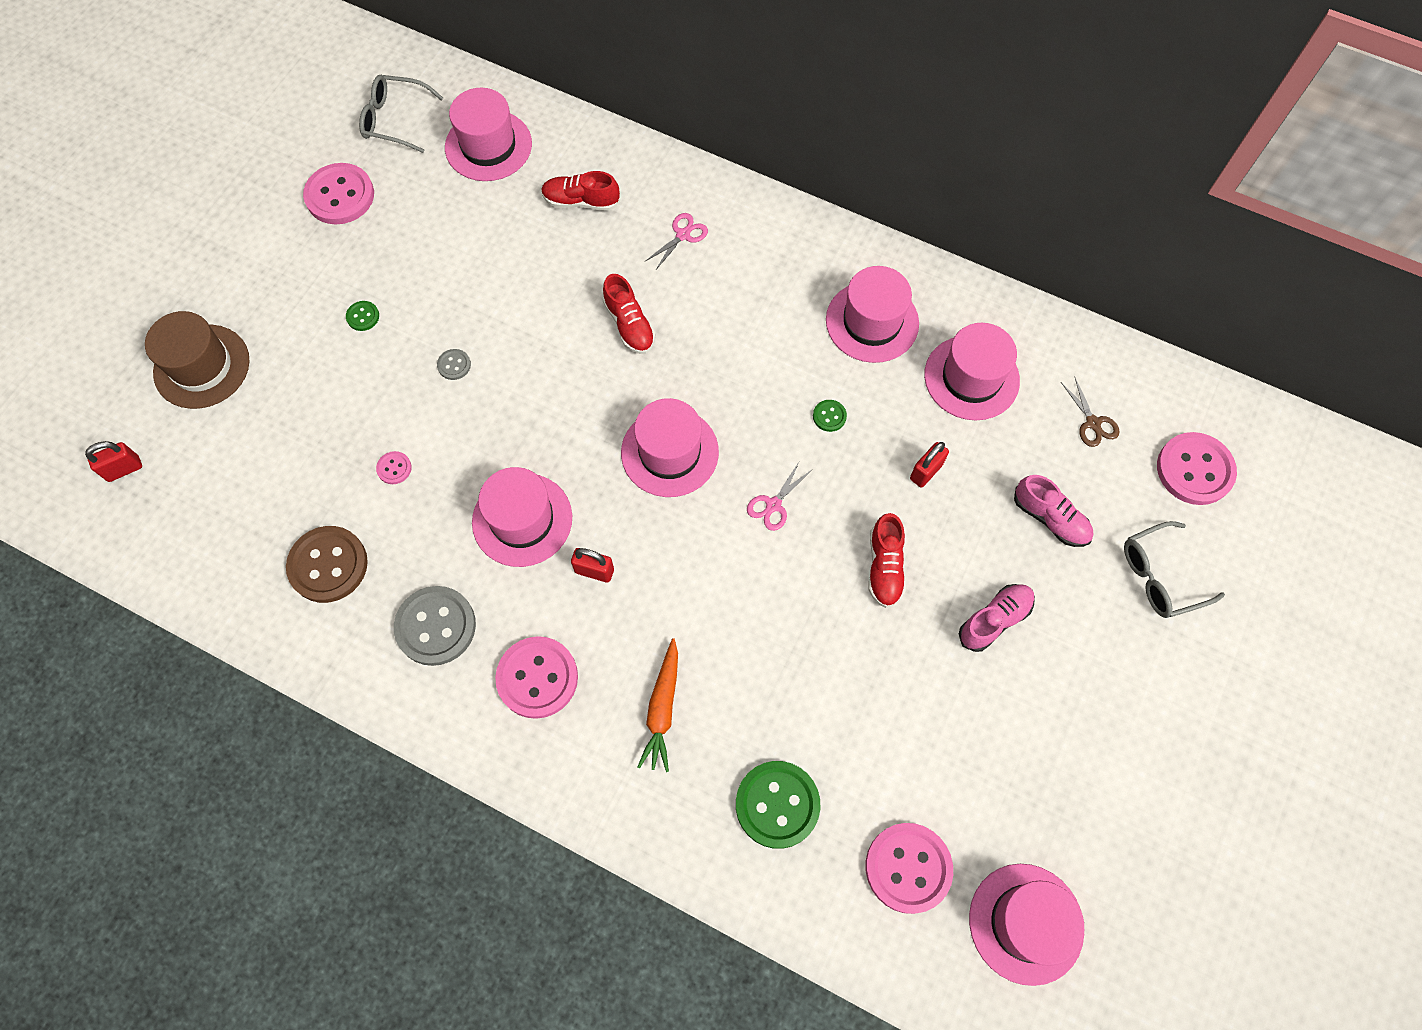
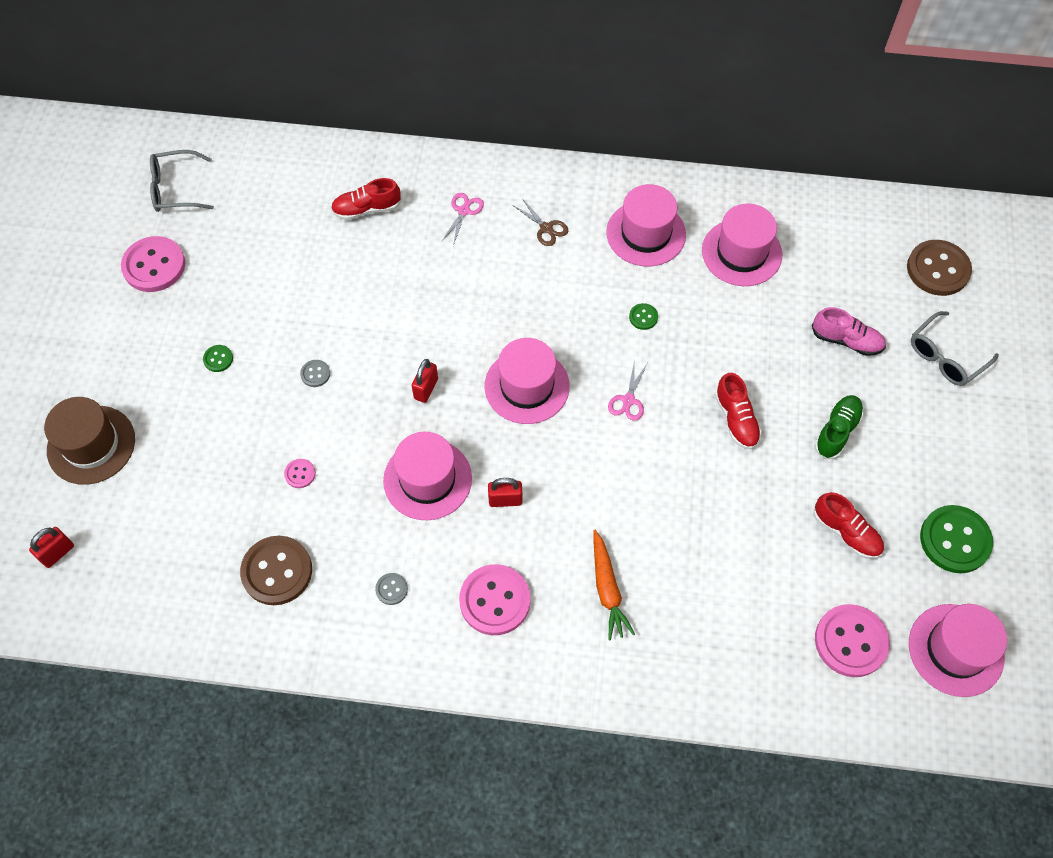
camera: 20 degrees left, 5 degrees down
(436, 626) = (391, 589): grey button -> grey button, size x0.46
(488, 146) = (267, 187): pink hat -> none
(629, 325) = (450, 296): red shoe -> red shoe (846, 532)
(777, 805) = (730, 630): green button -> green button (955, 540)
(926, 472) = (737, 336): red padlock -> red padlock (426, 389)
(994, 620) = (837, 431): pink shoe -> green shoe
(1093, 423) = (848, 258): brown scissors -> brown scissors (546, 228)
(1194, 470) = (938, 269): pink button -> brown button

